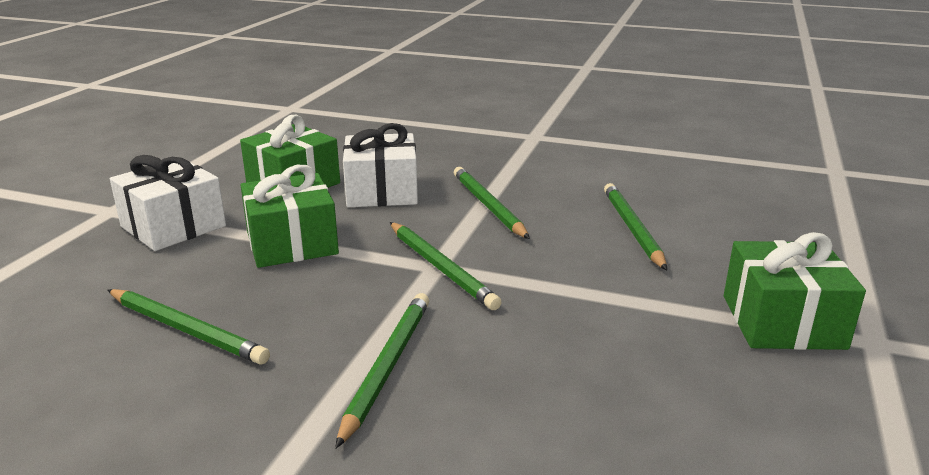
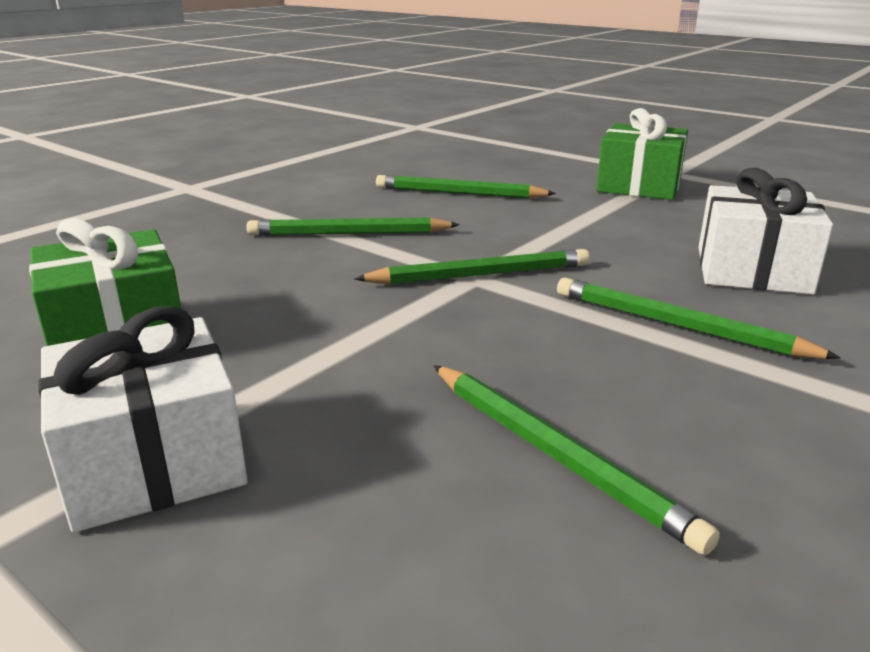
camera: 70 degrees left, 0 degrees up
(186, 329) = (554, 454): green pencil -> green pencil turned 90 degrees clockwise
(291, 243) = (337, 353): green gift -> none
(382, 191) = (237, 279): white gift -> white gift (752, 270)

